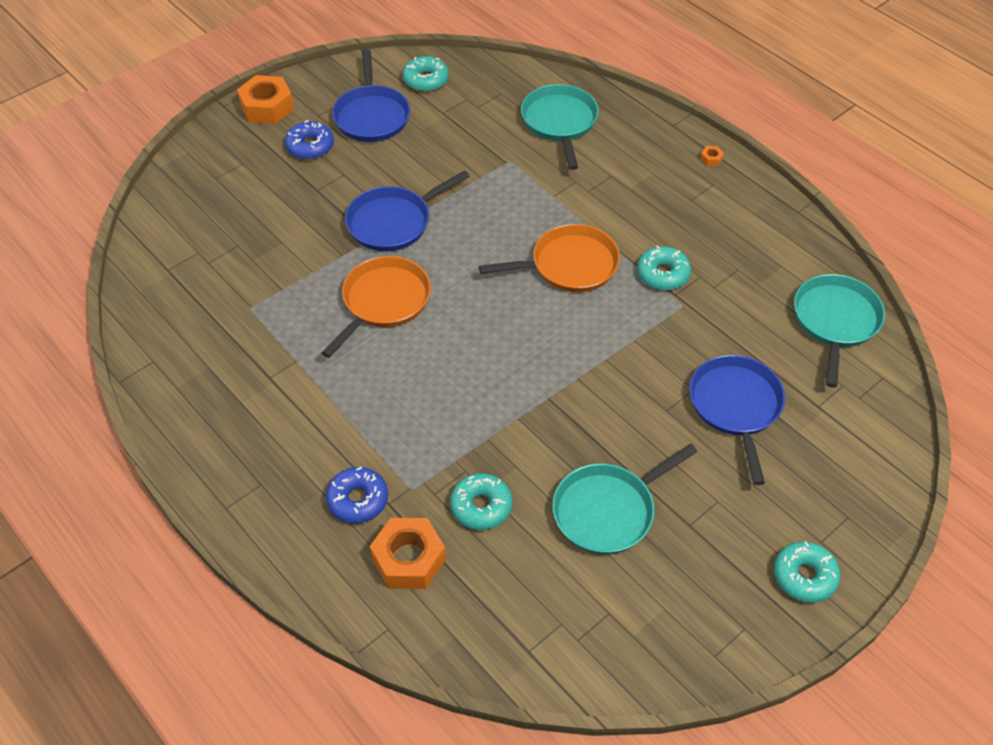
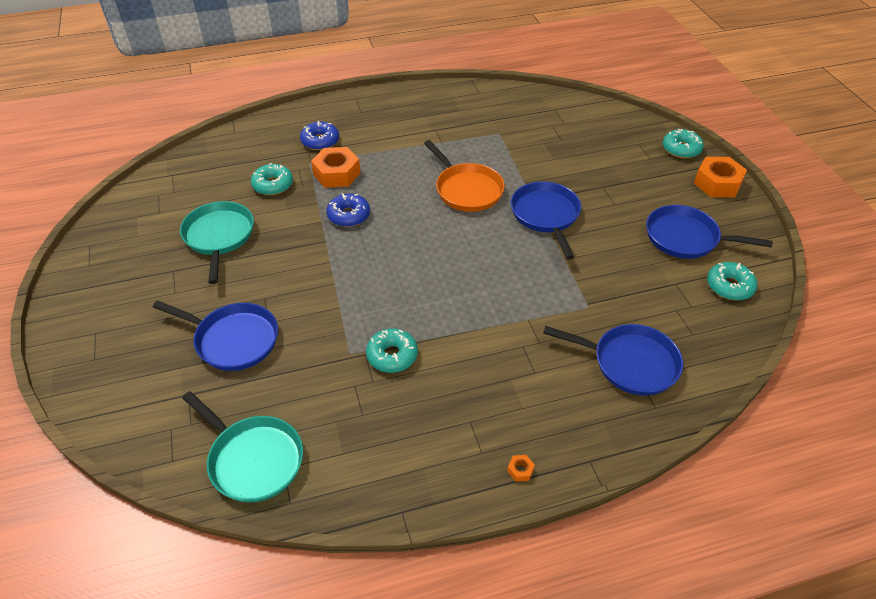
camera: 115 degrees right, 5 degrees down
(310, 146) = (657, 194): blue donut -> blue donut (348, 215)
(409, 559) = (266, 149): orange nut -> orange nut (336, 174)
(560, 122) = (630, 363): turquoise pan -> blue pan
(569, 265) = (440, 298): orange pan -> none
(804, 576) = (84, 310): turquoise donut -> turquoise donut (681, 149)

